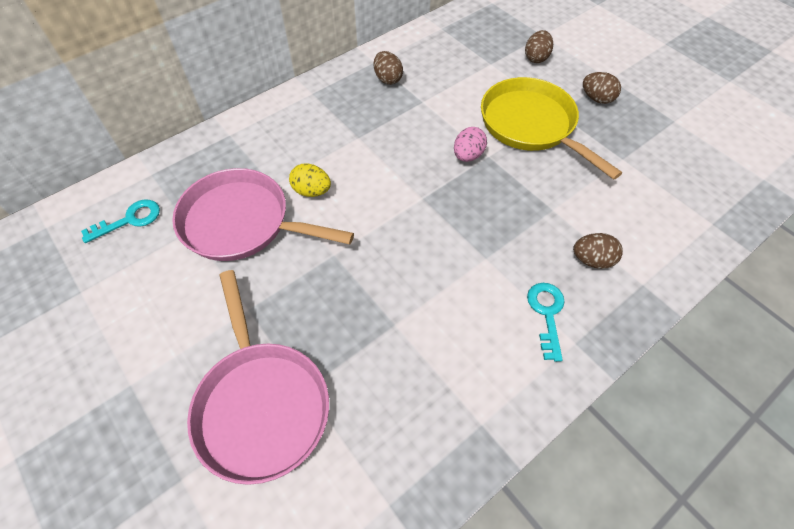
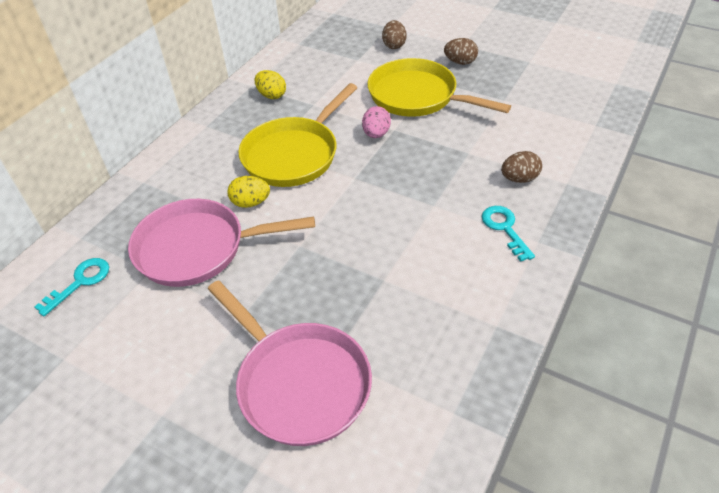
camera: 20 degrees left, 10 degrees down
(377, 152) = (294, 154): none -> yellow pan
(388, 79) = (271, 95): brown egg -> yellow egg

